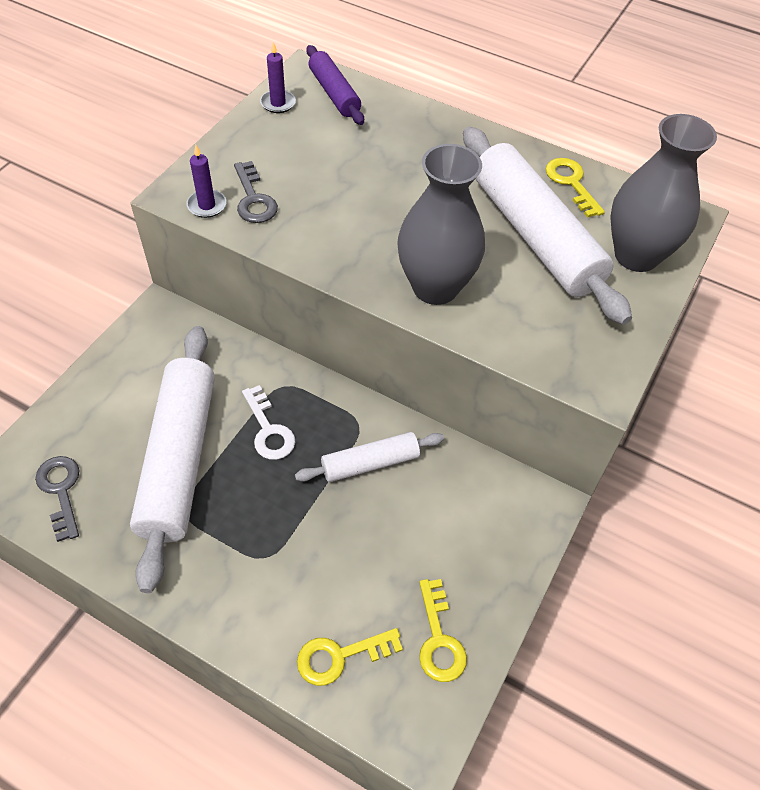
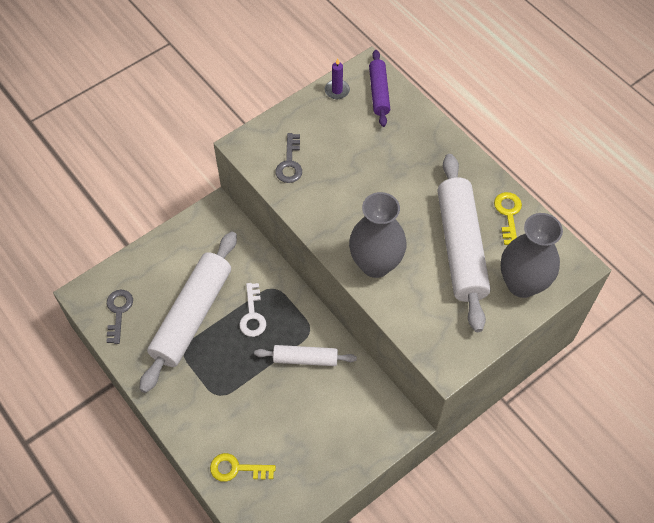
camera: 25 degrees right, 5 degrees up
(207, 205) = (258, 159): purple candle -> none
(439, 639) = (297, 481): yellow key -> none

